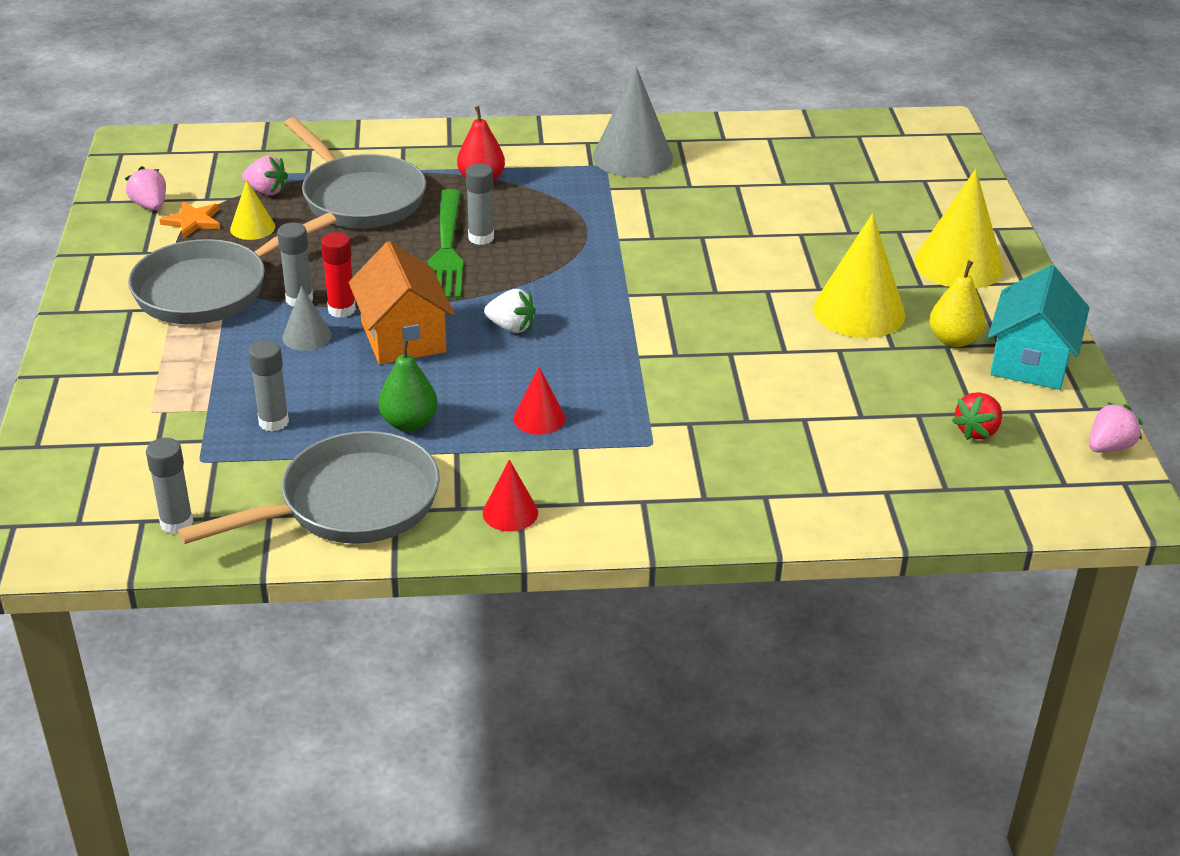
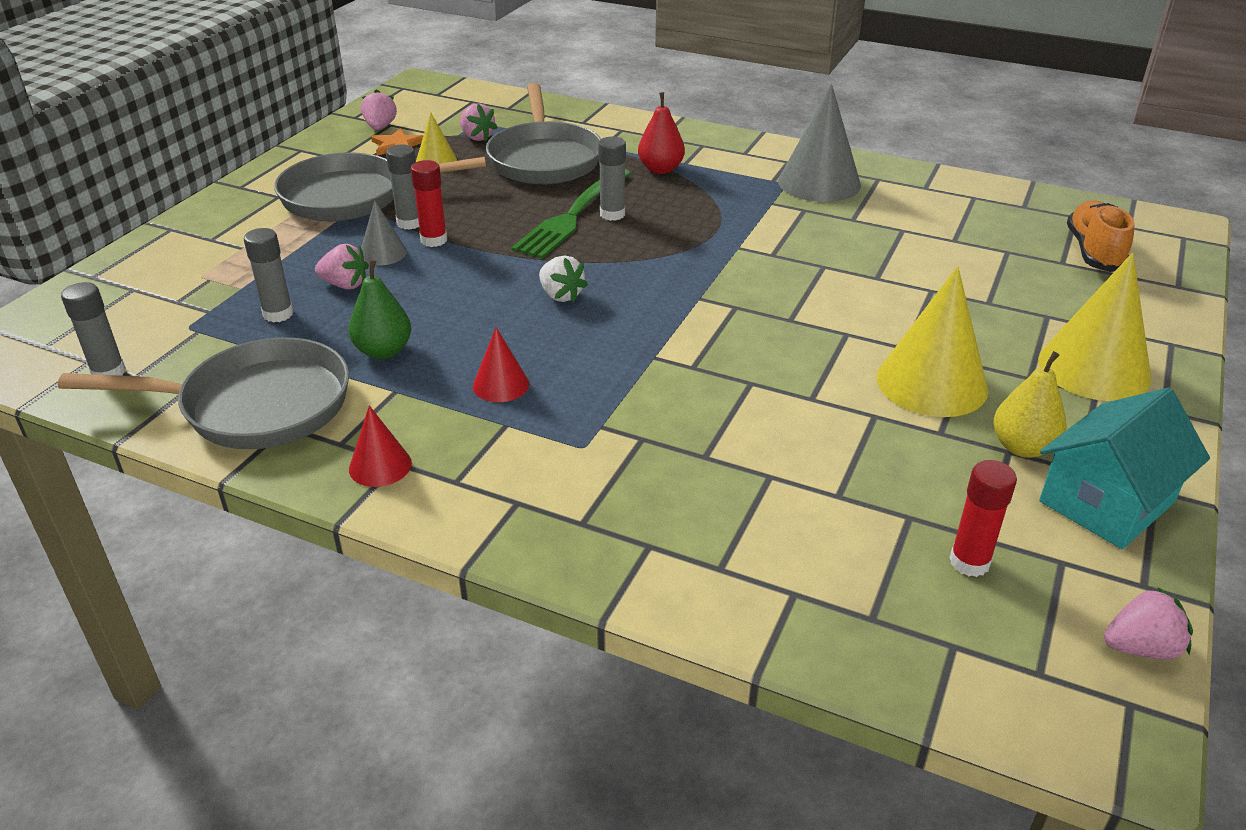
camera: 30 degrees right, 0 degrees up
(305, 376) = (345, 285): none -> pink strawberry
(403, 337) = (459, 276): orange house -> none
(893, 165) = (1094, 252): none -> orange shoe
(977, 431) = (969, 562): red strawberry -> red glue stick

